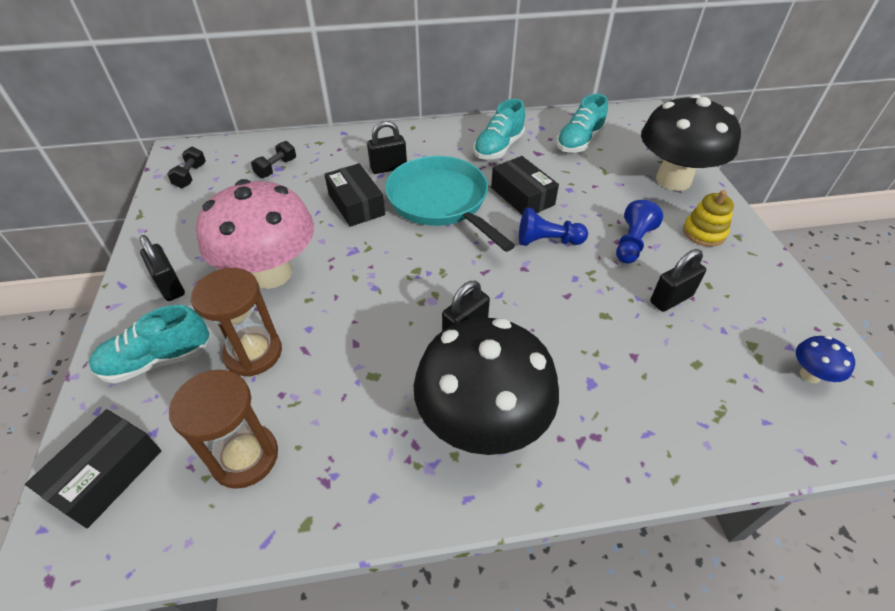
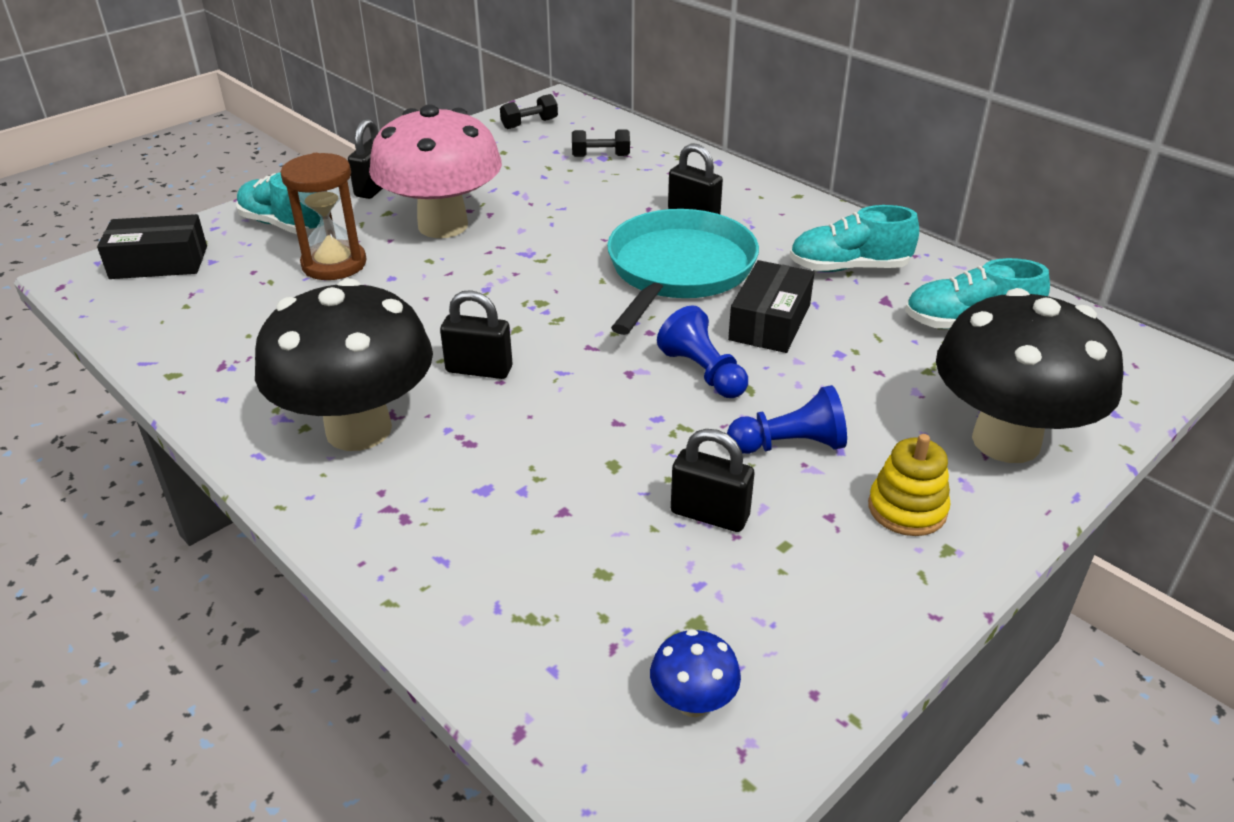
camera: 55 degrees right, 10 degrees down
(245, 457) = (218, 314): brown hourglass -> none
(356, 204) = (602, 223): black box -> none

